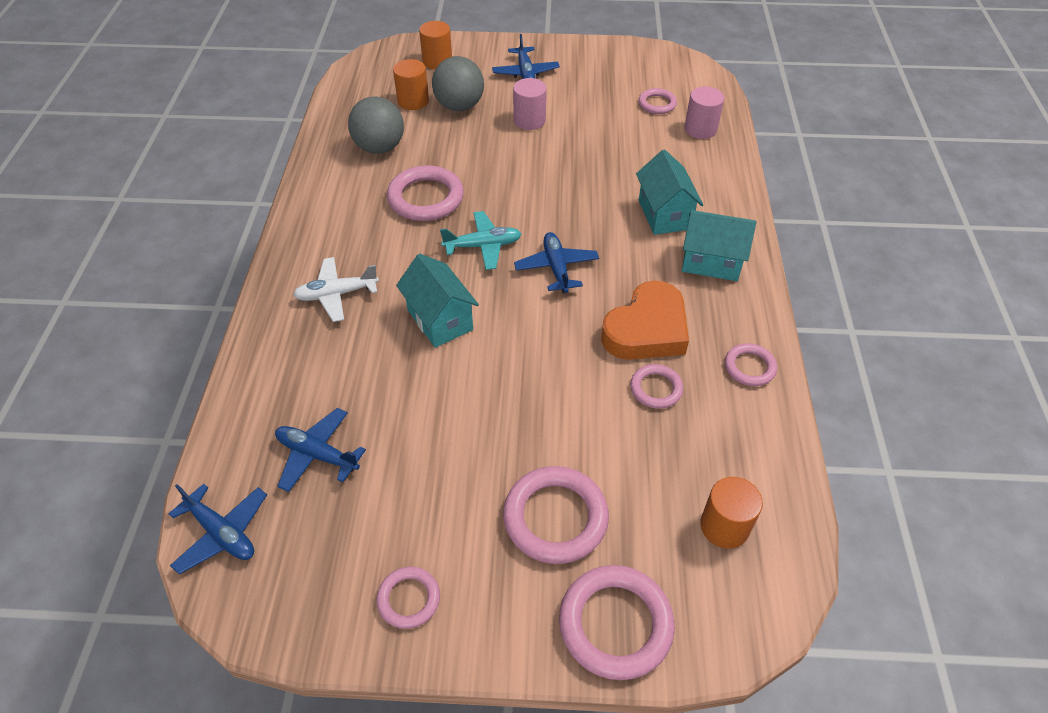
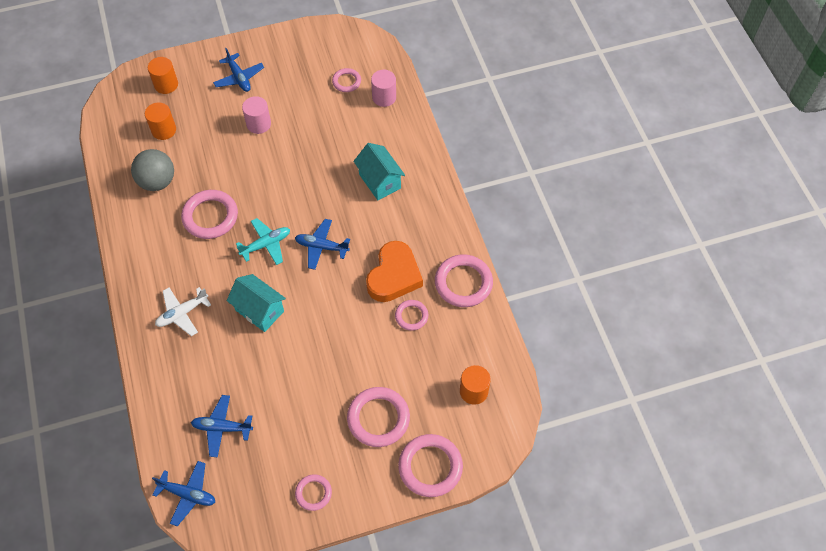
camera: 20 degrees left, 10 degrees up
(459, 106) = (201, 125): grey ball -> none
(556, 268) = (321, 247): blue plane -> blue plane turned 45 degrees counterclockwise
(711, 262) = (420, 211): turquoise house -> none
(749, 367) = (463, 283): pink ring -> pink ring, size x1.77

